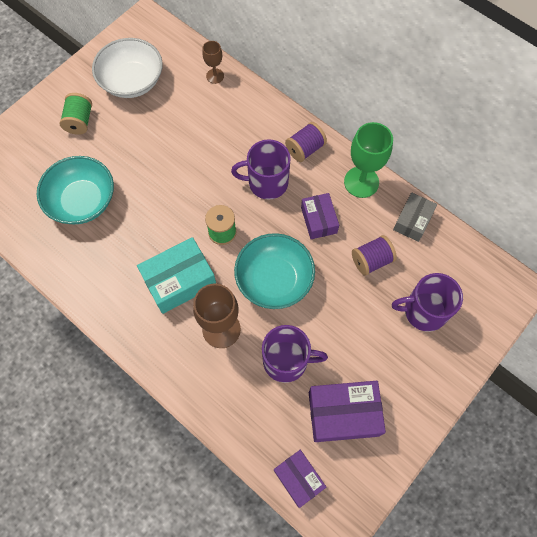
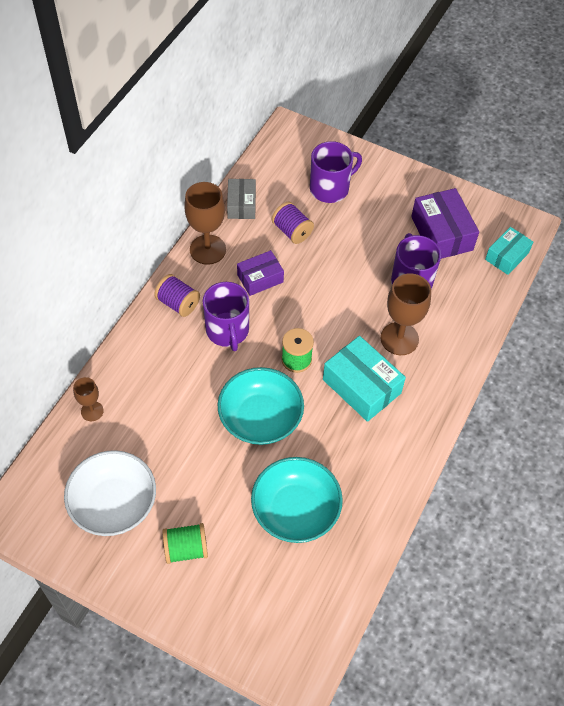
camera: 105 degrees left, 10 degrees down
(274, 279) = (335, 305): turquoise bowl -> turquoise bowl (260, 418)
(298, 479) = (507, 256): purple box -> turquoise box
(361, 182) = (207, 249): green goblet -> brown goblet
(412, 221) = (241, 205): grey box -> grey box turned 75 degrees clockwise
(424, 311) = (330, 188): purple mug -> purple mug turned 105 degrees counterclockwise

